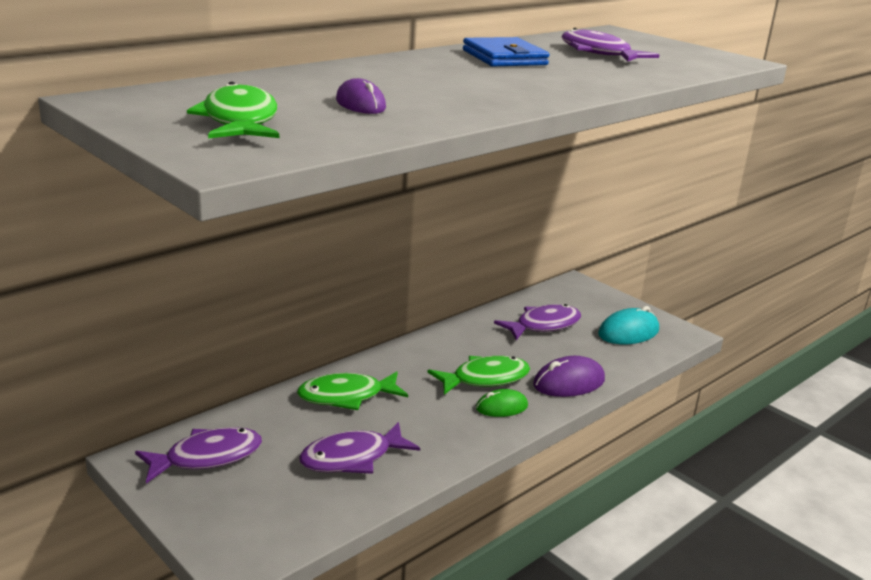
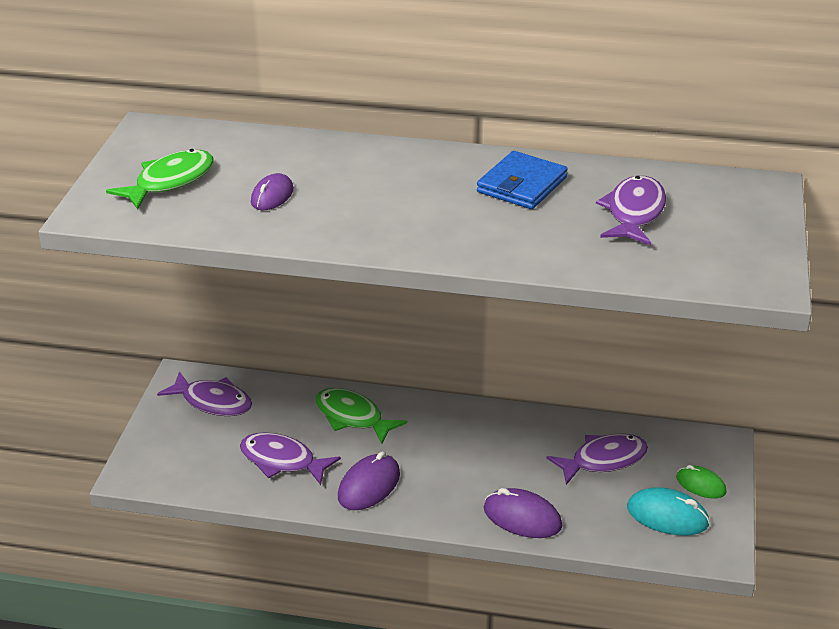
camera: 55 degrees right, 10 degrees up
(446, 430) = (369, 486): none -> purple mouse
(485, 379) = (466, 470): green fish -> none
(501, 407) = (435, 498): green mouse -> green mouse (701, 485)
(543, 325) = (603, 460): purple fish -> purple fish turned 45 degrees counterclockwise

